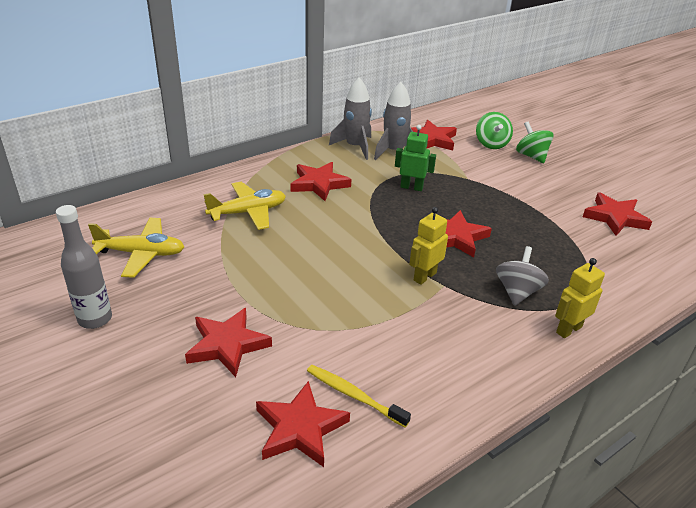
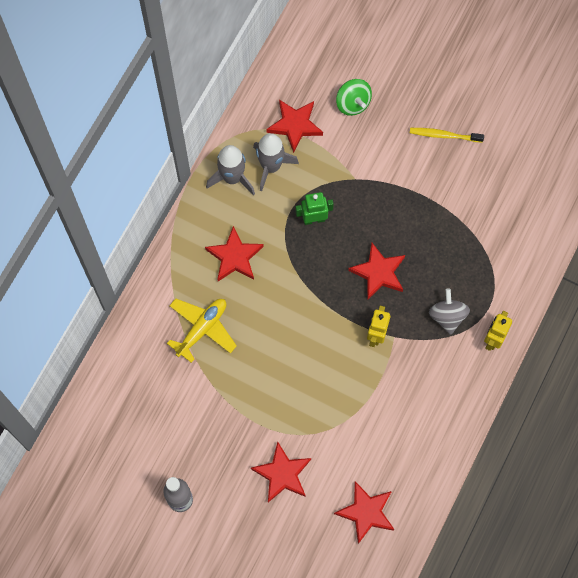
camera: 25 degrees left, 35 degrees up
(141, 254) = (158, 422): yellow plane -> none
(354, 395) = (383, 471): yellow toothbrush -> yellow toothbrush (444, 135)
(531, 156) = (396, 107): green spinning top -> none
(615, 217) = (493, 176): red star -> none

